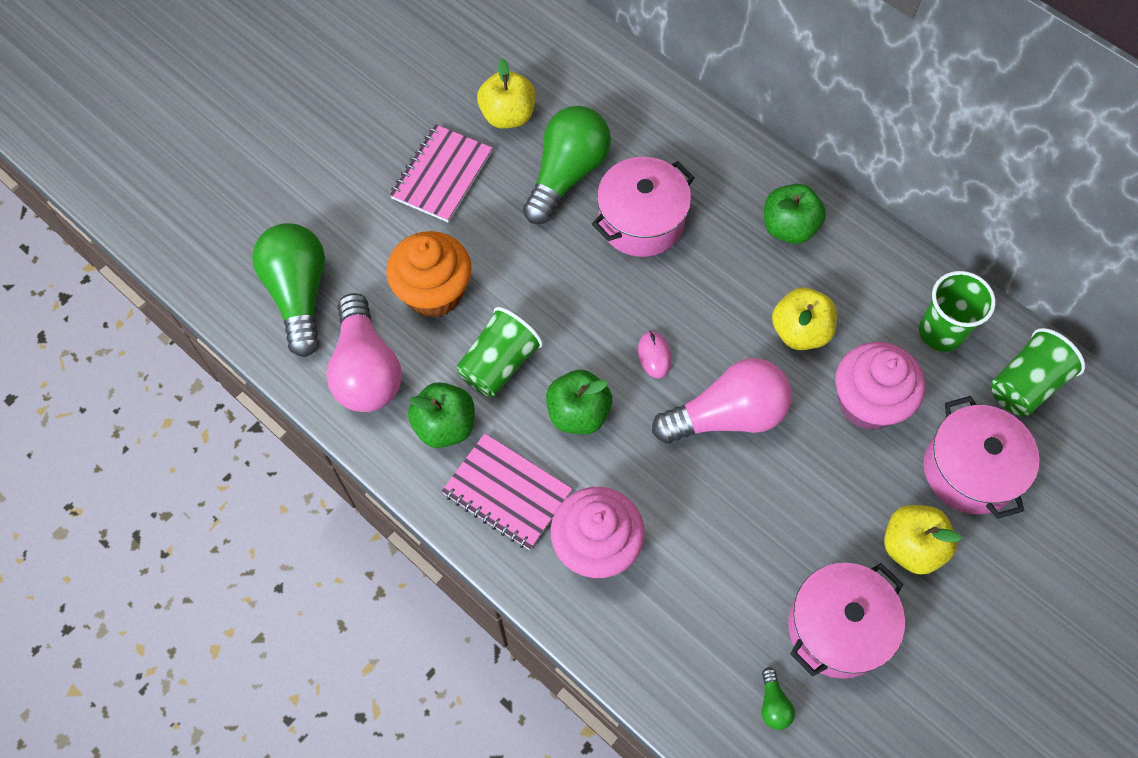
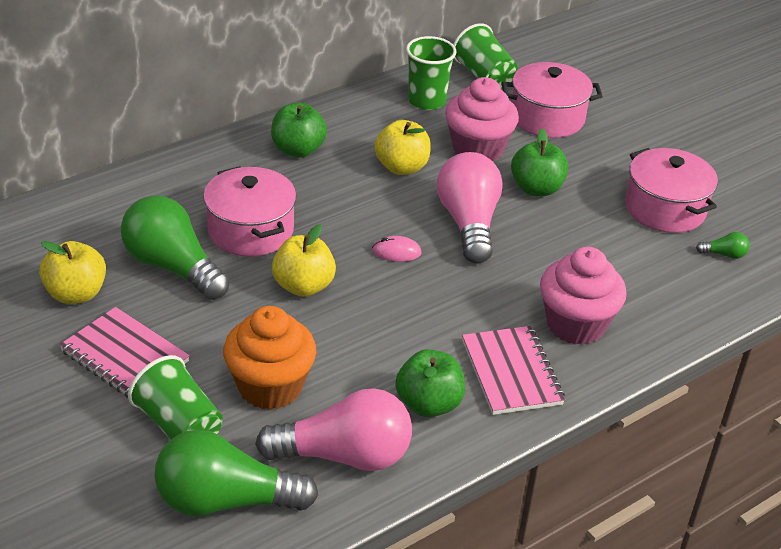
camera: 80 degrees left, 25 degrees down
(499, 364) = (372, 353): green cup -> green cup (179, 425)
(507, 493) = (511, 372): pink notebook -> pink notebook turned 60 degrees counterclockwise
(578, 413) = (441, 310): green apple -> green apple (536, 188)
(911, 547) = (604, 158): yellow apple -> yellow apple (303, 286)

